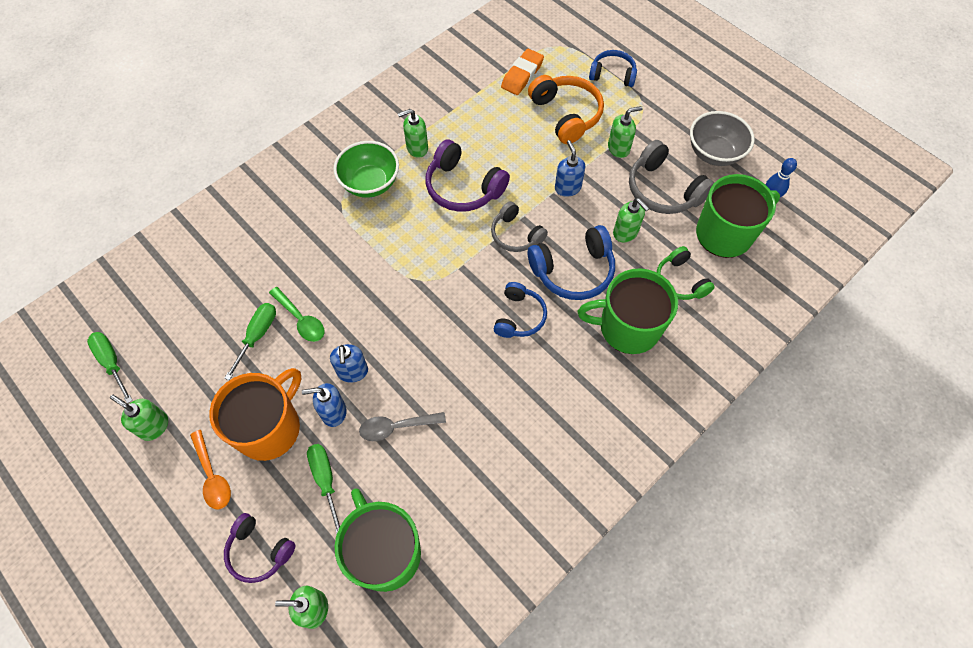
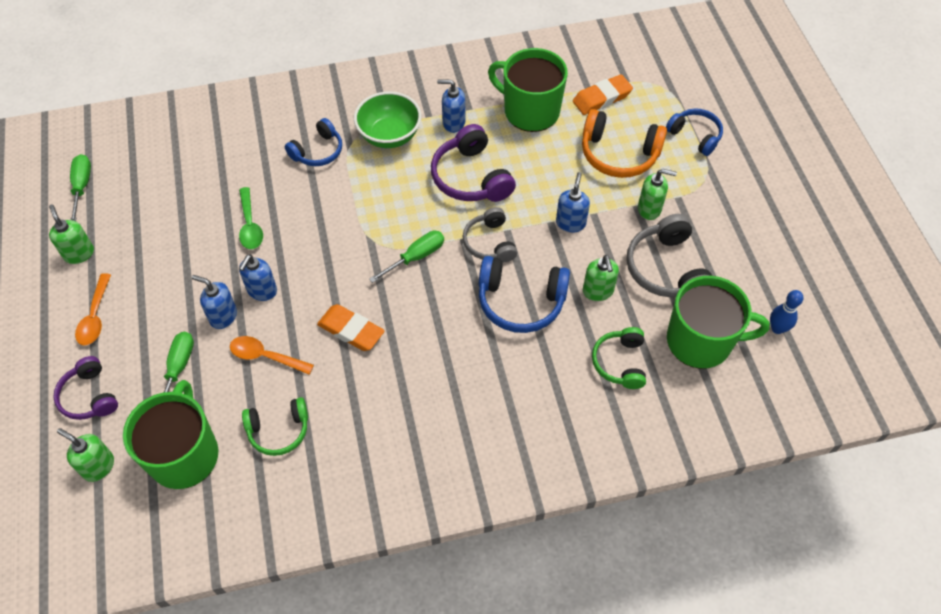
camera: 30 degrees right, 5 degrees down
(257, 336) = (206, 221): green screwdriver -> green screwdriver (416, 257)
(269, 428) = (164, 302): orange mug -> none
(396, 427) = (265, 356): grey spoon -> orange spoon
(417, 148) = (453, 123): green soap dispenser -> blue soap dispenser
(452, 484) = (278, 430): none -> green headphones
(454, 366) = (351, 330): none -> orange eraser
(519, 316) = (440, 317): blue headphones -> blue headphones (317, 151)
(566, 115) = (619, 154): orange headphones -> orange headphones turned 105 degrees clockwise
(627, 327) = (535, 379): green mug -> green mug (530, 111)
(714, 153) = (747, 258): grey bowl -> none

